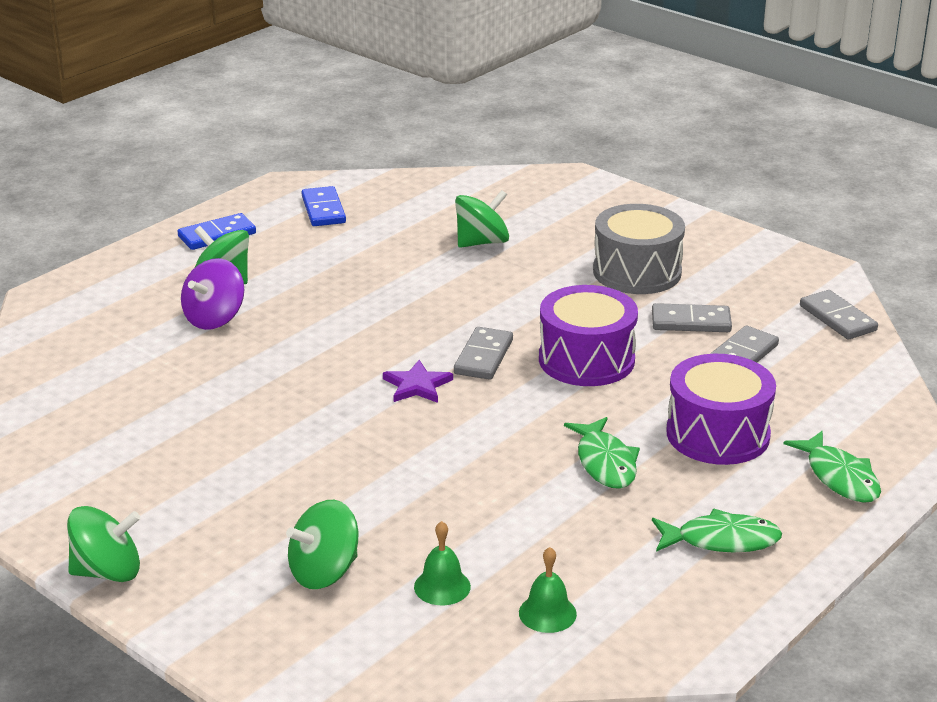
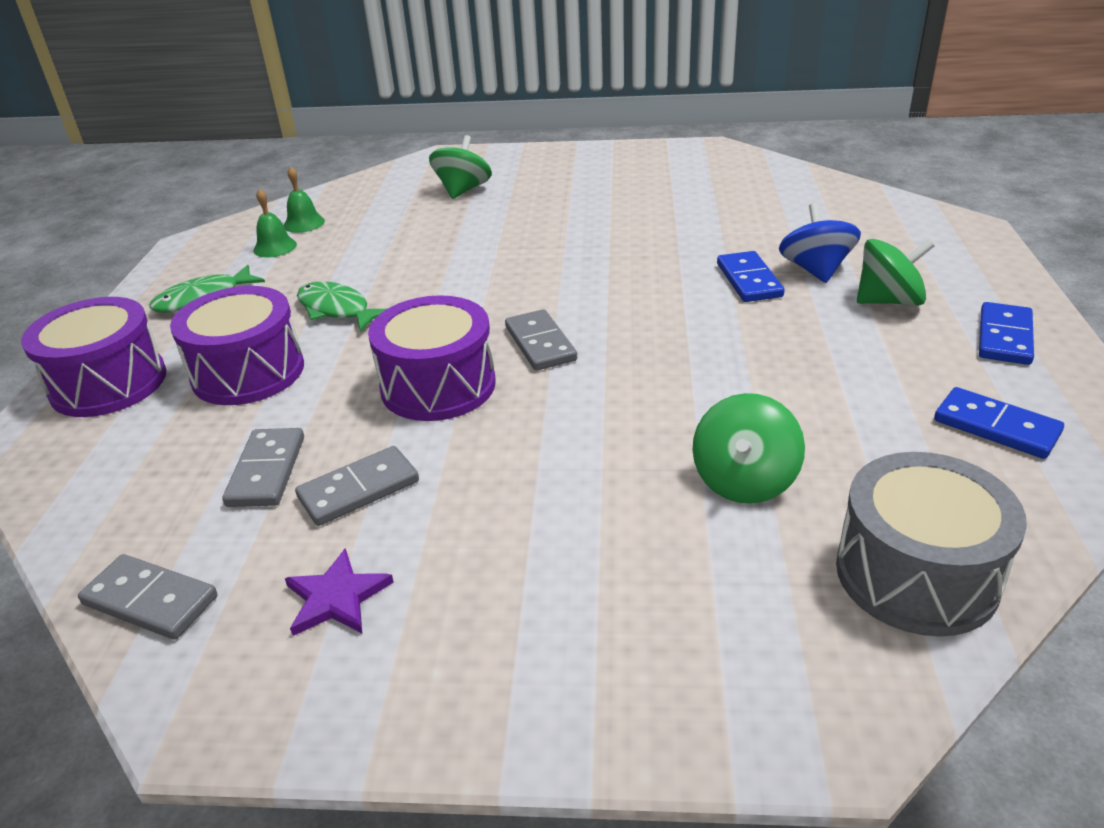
camera: 145 degrees right, 5 degrees up
(107, 572) = (580, 151): green spinning top -> none
(214, 318) = (815, 270): purple spinning top -> blue spinning top
(271, 333) = (748, 280): none -> blue domino
(417, 385) = (562, 297): purple star -> purple star (336, 597)
(442, 586) = (383, 210): green bell -> green bell (275, 247)
(637, 272) = (494, 539): grey drum -> grey drum (916, 574)
(839, 477) = (109, 383): green fish -> purple drum

